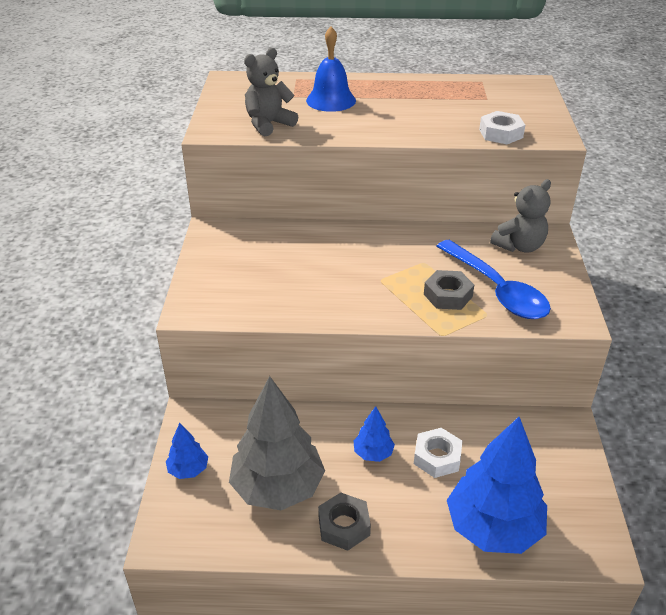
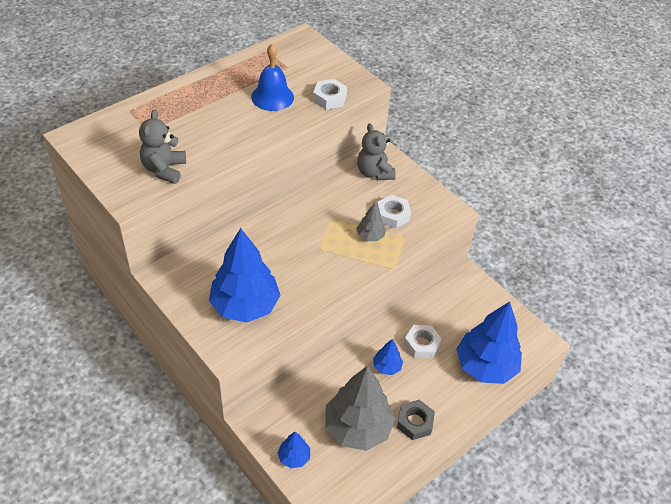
camera: 45 degrees left, 10 degrees up
(251, 286) = (245, 305): none -> blue tree
(331, 100) = (182, 121): blue bell -> blue bell (272, 97)
(448, 295) = (370, 236): grey nut -> grey tree
(497, 290) = (393, 215): blue spoon -> white nut
(519, 246) = (374, 172): grey teddy bear -> grey teddy bear turned 150 degrees clockwise

